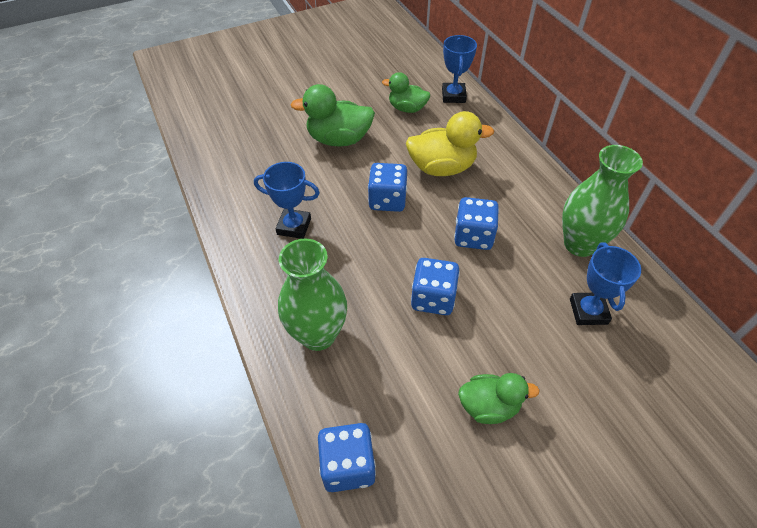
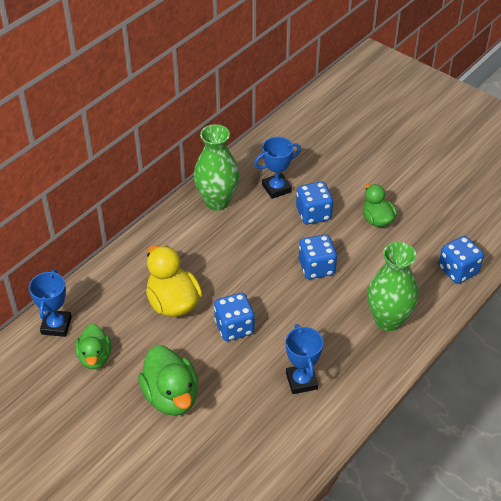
camera: 115 degrees left, 5 degrees down
(453, 96) = (56, 325): blue trophy -> blue trophy turned 60 degrees counterclockwise
(473, 236) = (243, 261): blue dice -> blue dice (313, 214)

